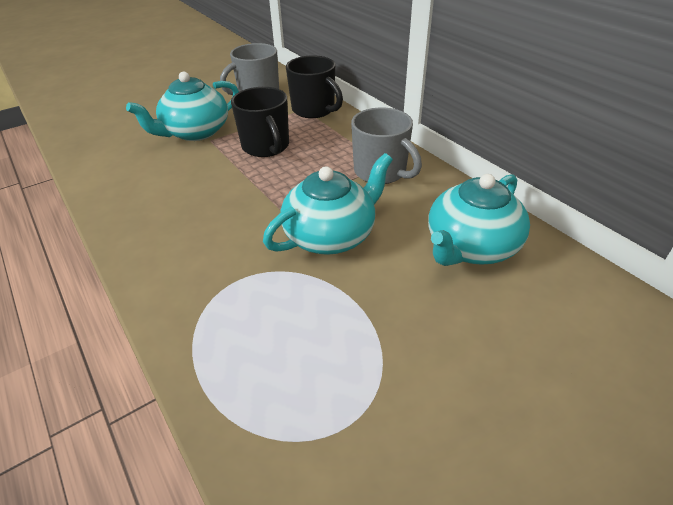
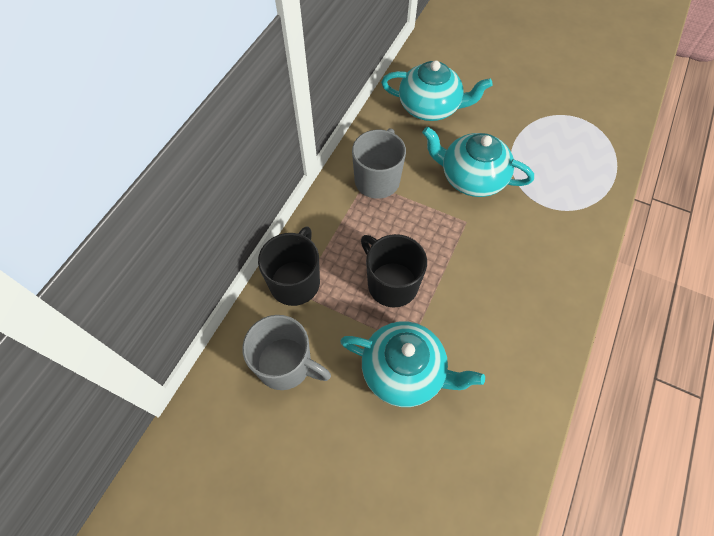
camera: 120 degrees left, 20 degrees up
(266, 147) = (391, 283): black mug -> black mug turned 75 degrees counterclockwise

